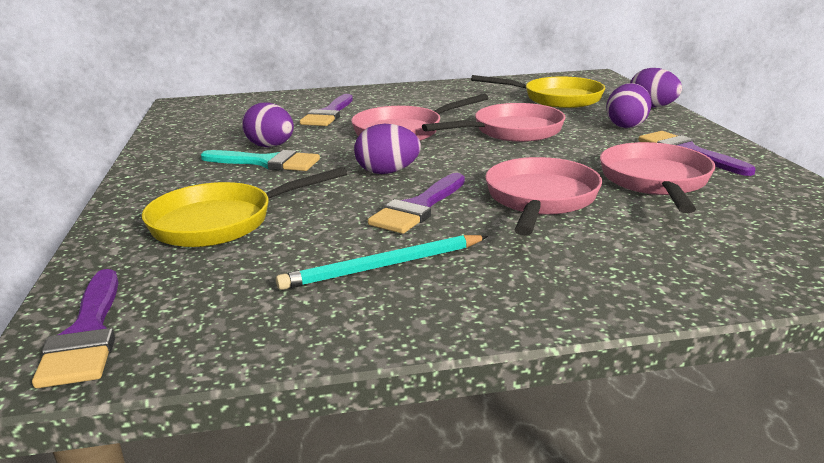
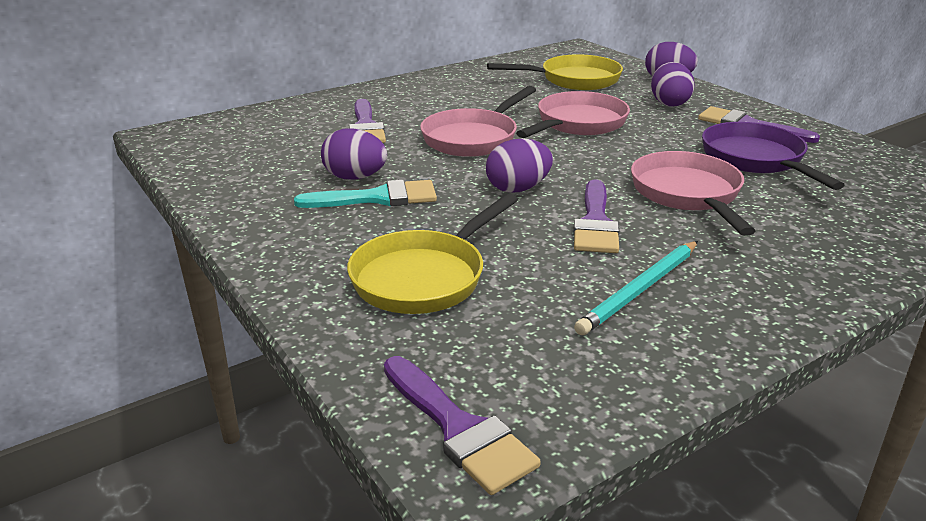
camera: 25 degrees left, 5 degrees up
(655, 181) = (756, 160): pink pan -> purple pan

